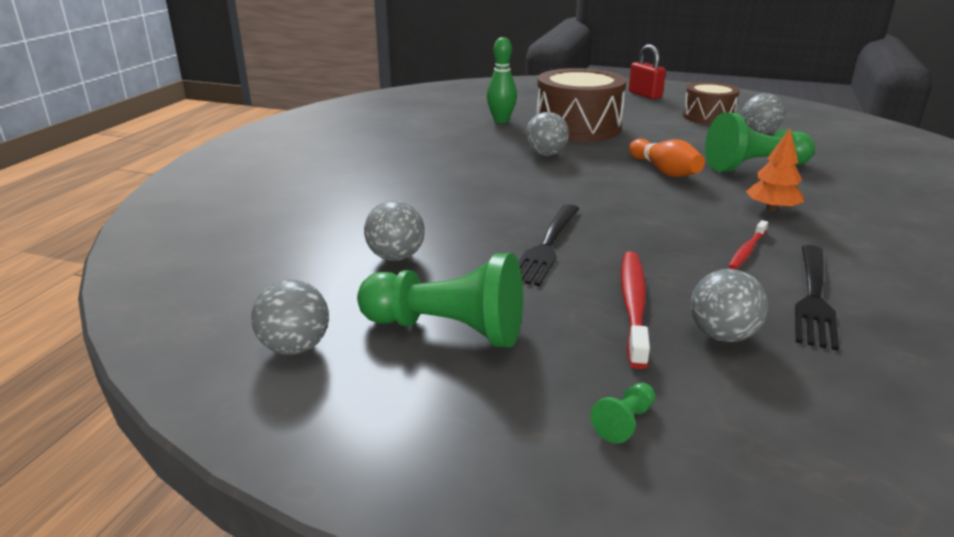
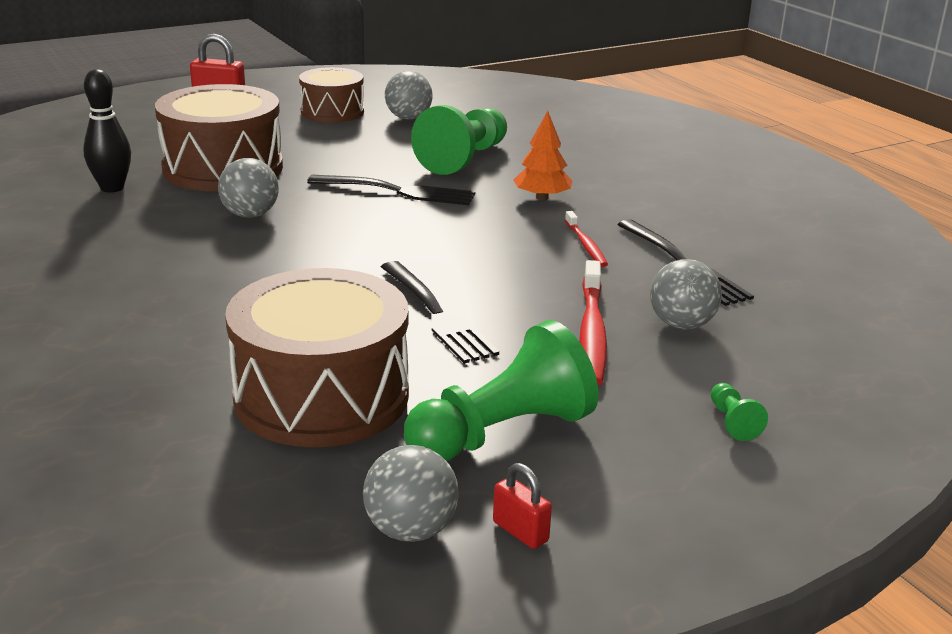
camera: 50 degrees left, 0 degrees up
(341, 388) = (520, 531): none -> red padlock
(396, 257) = (321, 396): grey ball -> brown drum
(501, 120) = (112, 188): green bowling pin -> black bowling pin
(633, 305) = (592, 333): red toothbrush -> red toothbrush turned 135 degrees counterclockwise
(664, 171) = (398, 191): orange bowling pin -> black fork

